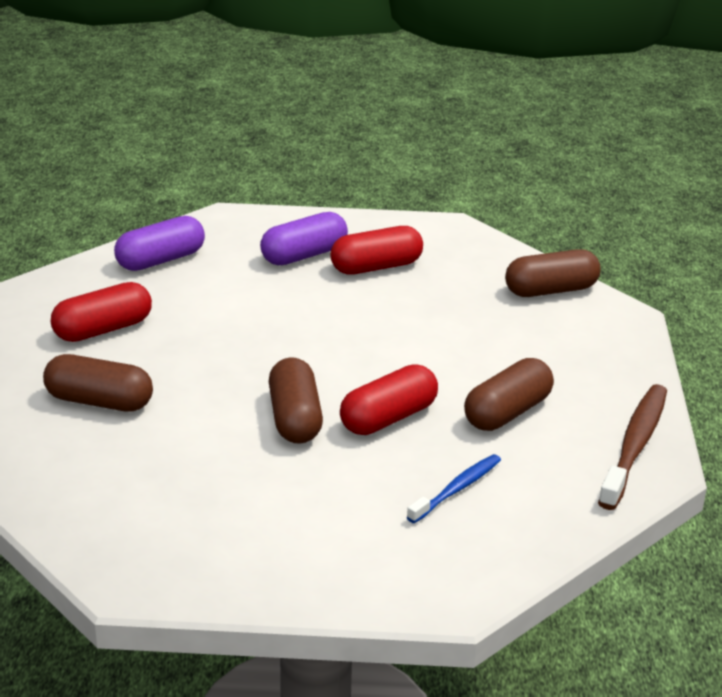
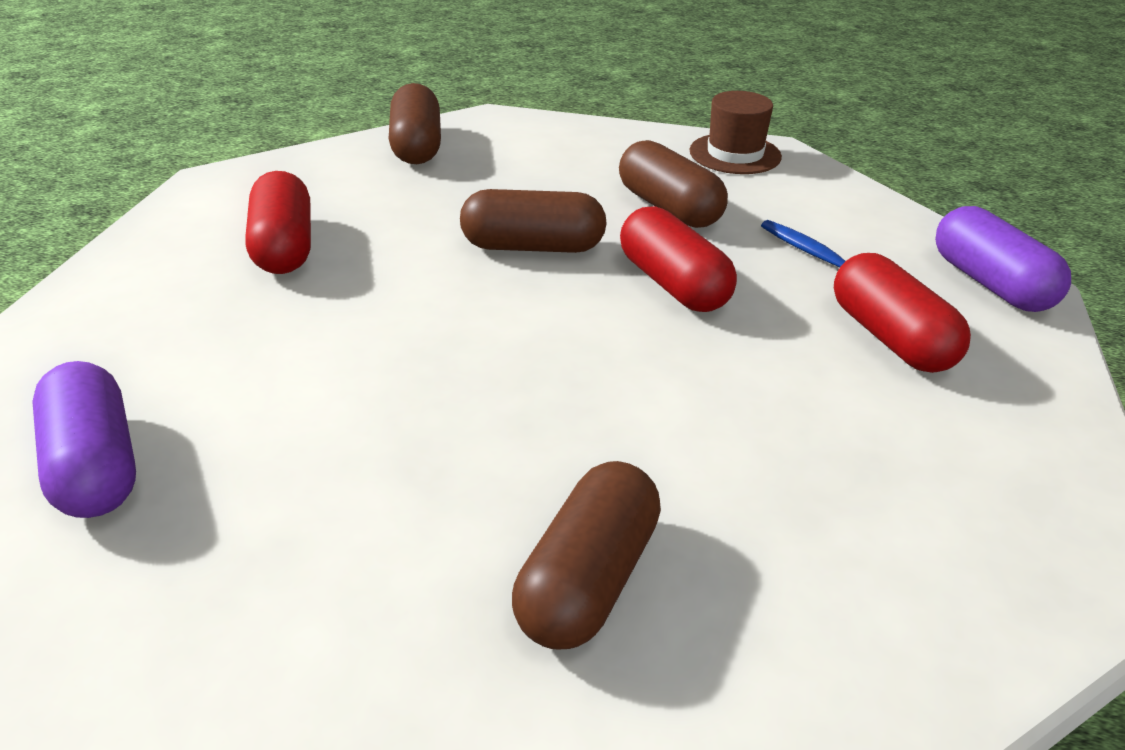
camera: 80 degrees left, 5 degrees up
(103, 329) = (324, 565): red capsule -> red capsule (890, 338)
(295, 418) = (666, 358): brown capsule -> brown capsule (533, 247)
(304, 255) = (202, 303): purple capsule -> purple capsule (990, 283)
(635, 445) = (735, 154): brown toothbrush -> brown hat

